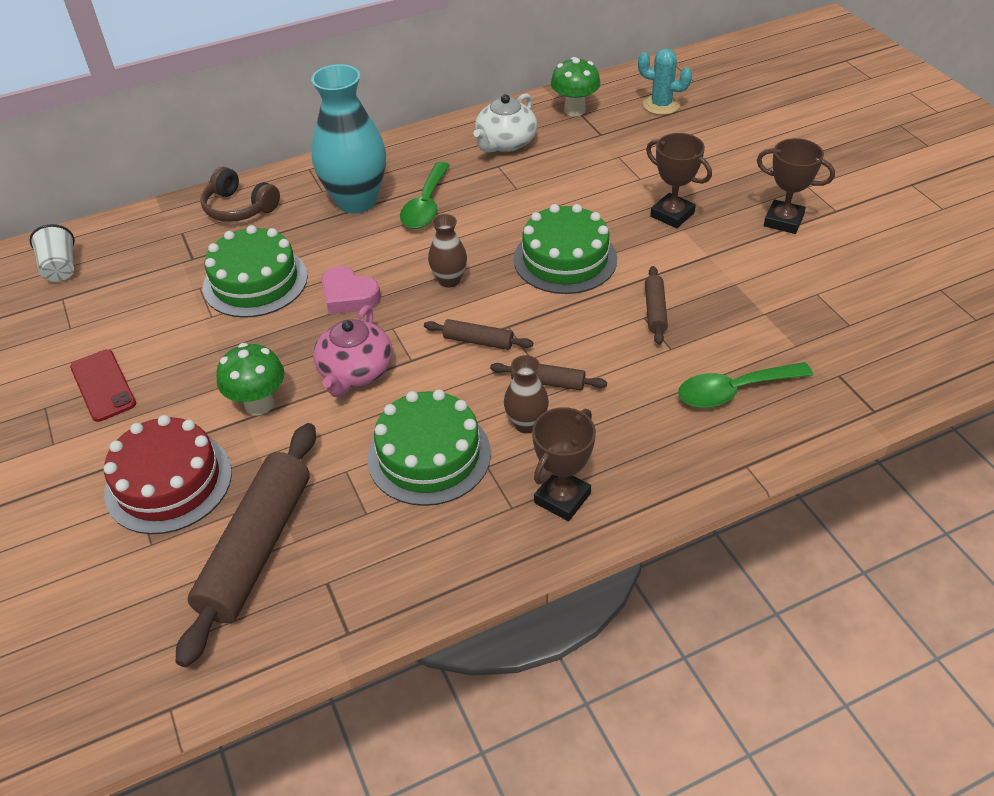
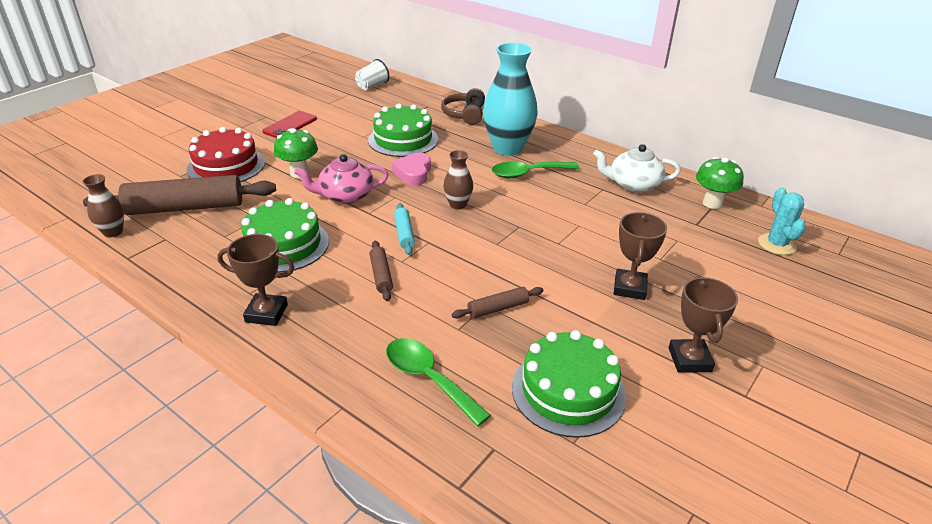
camera: 60 degrees right, 10 degrees down
(478, 341) = (404, 233): brown rolling pin -> turquoise rolling pin
(526, 424) = (333, 277): brown vase -> brown vase (113, 232)
(565, 259) = (522, 247): green cake -> green cake (568, 391)

